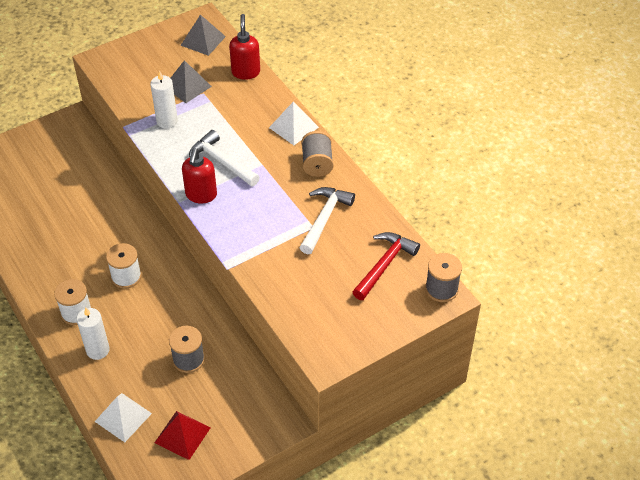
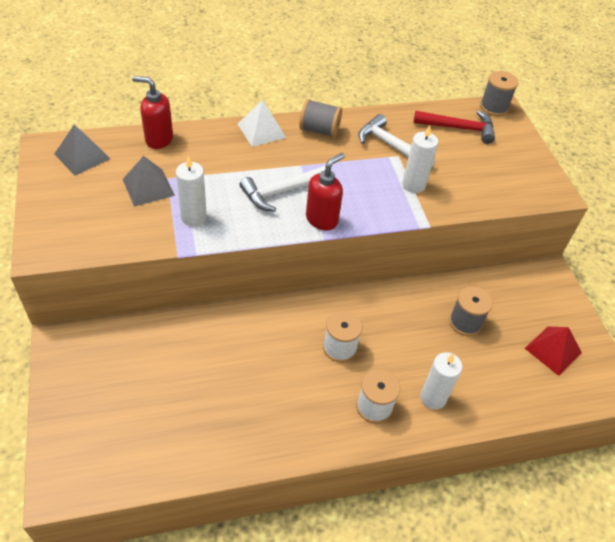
camera: 75 degrees left, 0 degrees up
(123, 417) = (524, 395): white pyramid -> none
(201, 195) = (322, 219): red soap dispenser -> red soap dispenser turned 75 degrees counterclockwise
(277, 246) = (413, 185): none -> white candle
(384, 265) = (458, 128): red hammer -> red hammer turned 135 degrees clockwise

